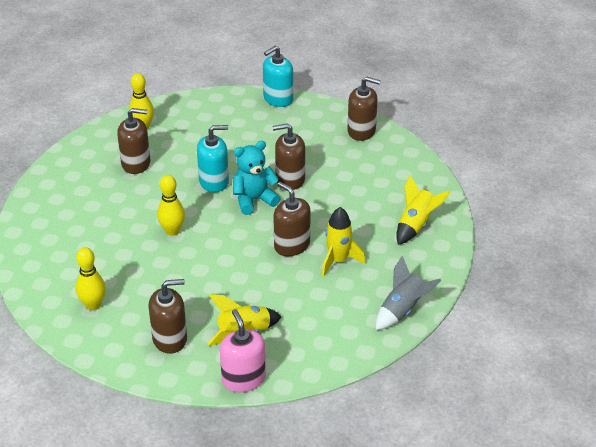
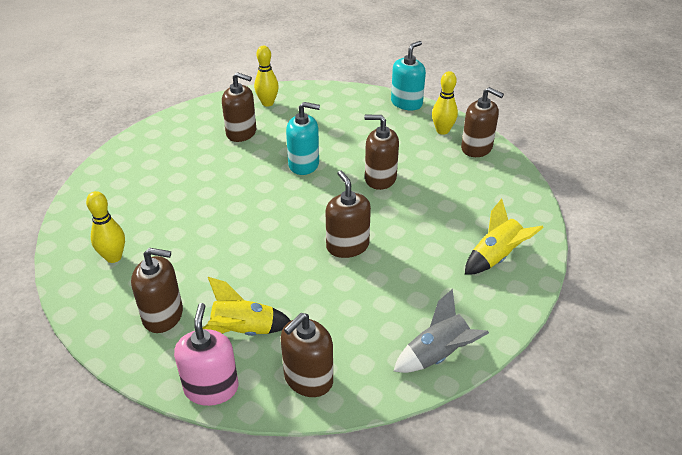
camera: 20 degrees right, 0 degrees up
(172, 231) = (236, 202): yellow bowling pin -> yellow bowling pin (442, 131)
(254, 200) = (333, 191): turquoise teddy bear -> none
(278, 99) = (406, 103): turquoise soap dispenser -> turquoise soap dispenser turned 150 degrees clockwise
(314, 352) = (308, 378): none -> brown soap dispenser
(338, 261) = (389, 276): yellow rocket -> none

